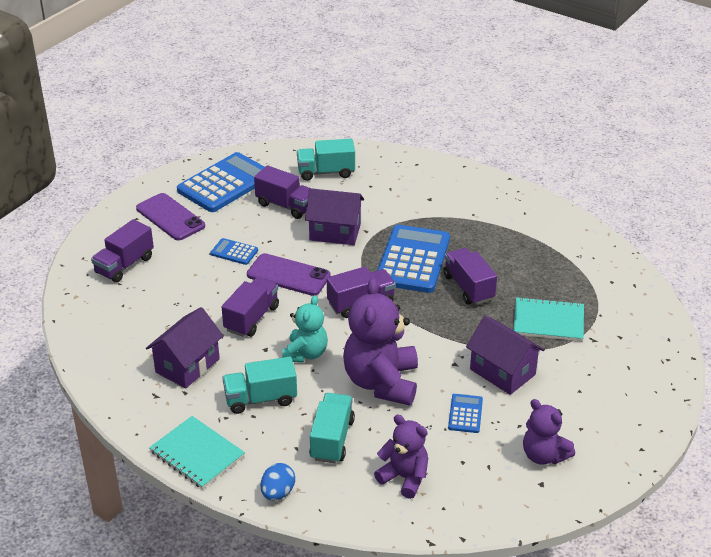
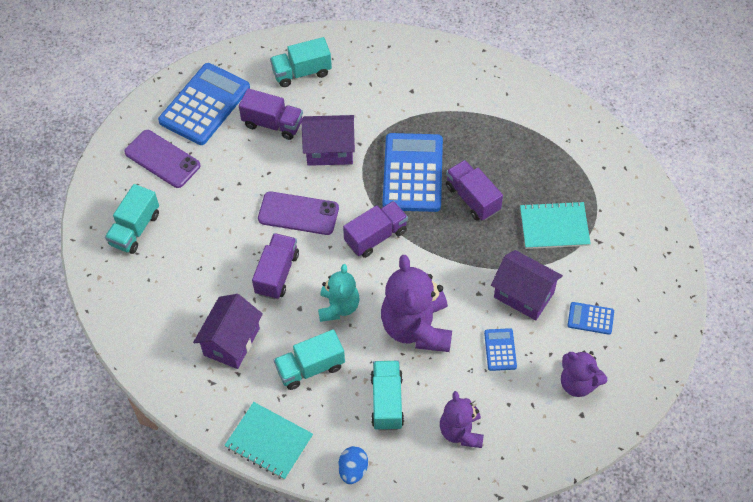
camera: 10 degrees left, 20 degrees up
(124, 265) = (135, 229): purple truck -> turquoise truck
(234, 252) = (238, 193): blue calculator -> blue calculator (590, 318)
(404, 477) = (461, 431): purple teddy bear -> purple teddy bear turned 120 degrees counterclockwise

